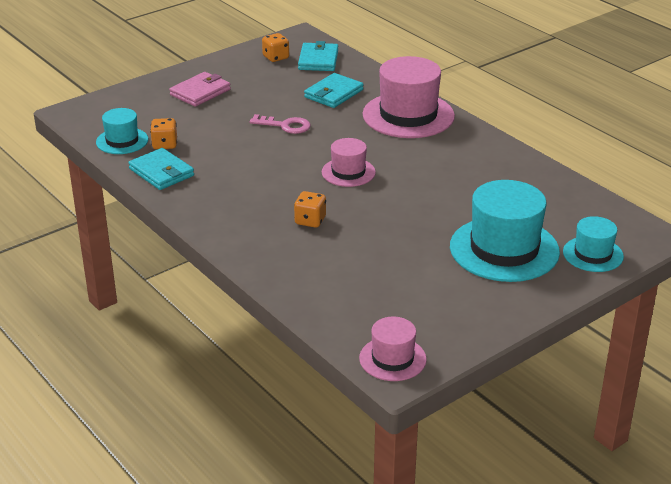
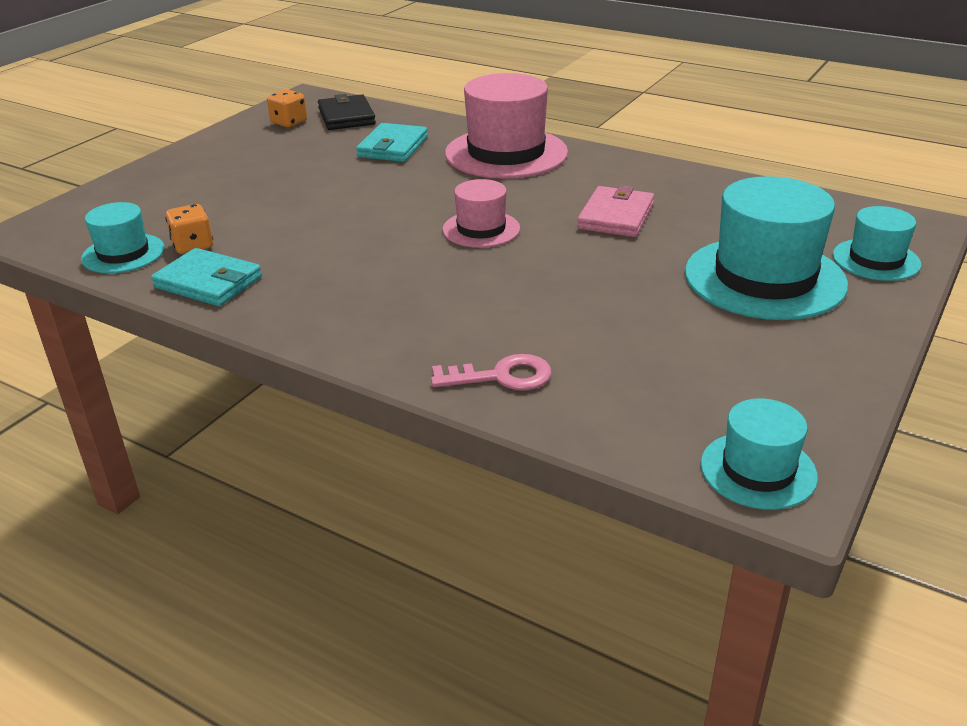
camera: 20 degrees left, 0 degrees up
(200, 92) = (209, 175): pink wallet -> pink wallet (616, 216)
(285, 126) = (354, 192): pink key -> pink key (501, 376)
(310, 221) = (475, 300): orange dice -> none
(318, 60) = (346, 116): turquoise wallet -> black wallet
(392, 359) = (758, 470): pink hat -> turquoise hat

